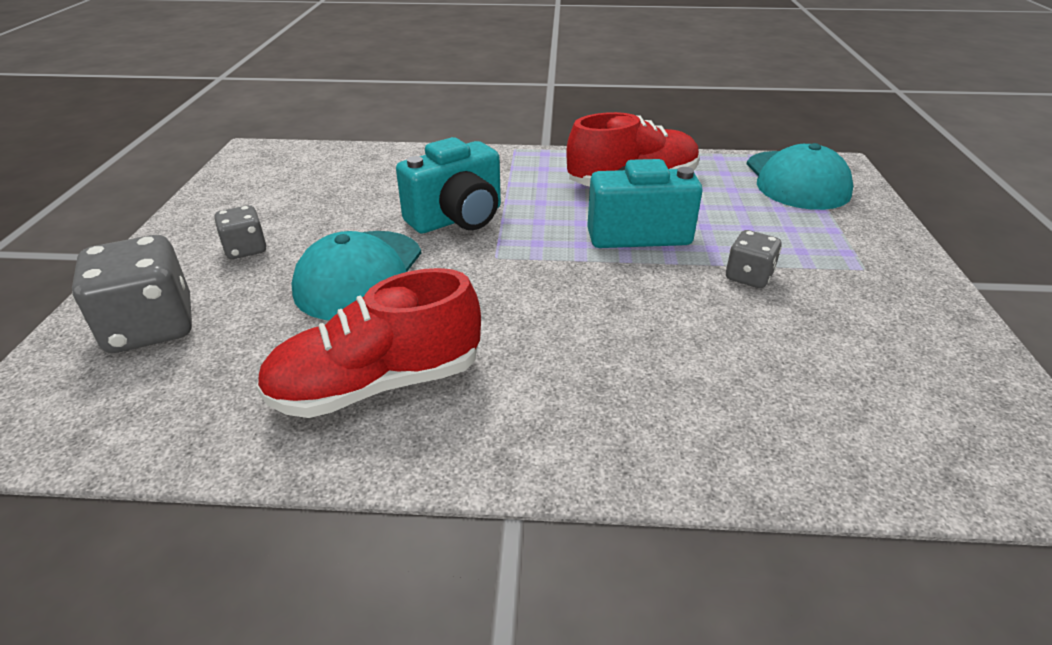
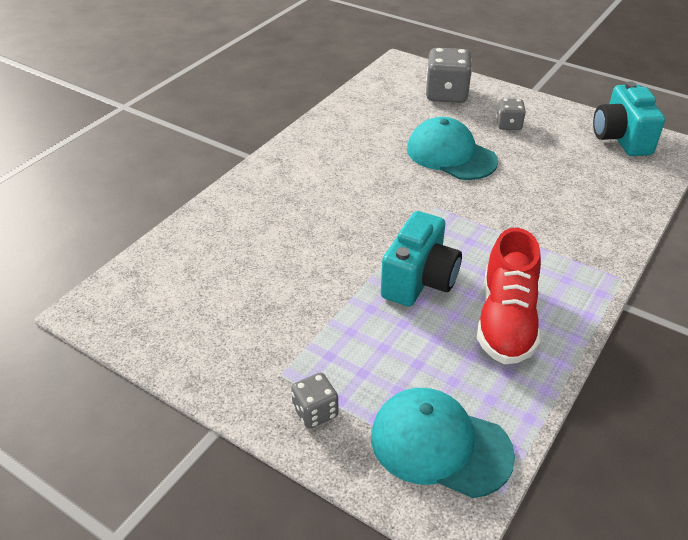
camera: 120 degrees right, 5 degrees up
(377, 384) = (350, 141): red shoe -> none
(457, 219) = (497, 206): turquoise camera -> turquoise camera (621, 139)
(748, 277) = (323, 304): grey dice -> grey dice (315, 412)

